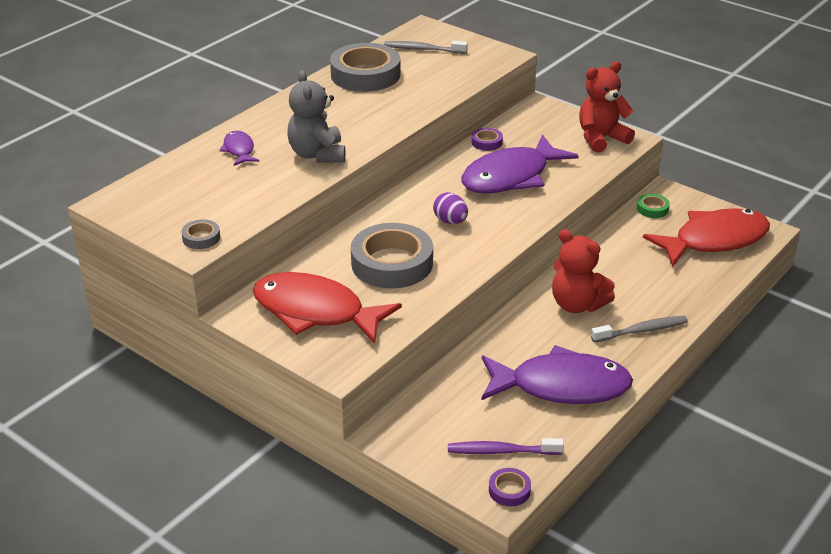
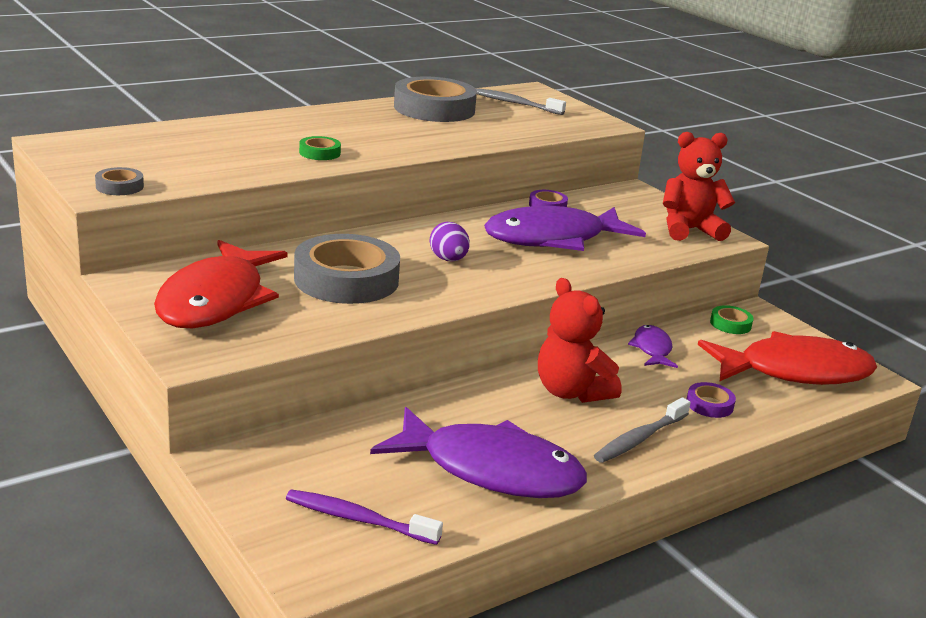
camera: 15 degrees right, 10 degrees down
(239, 150) = (238, 133): purple fish -> purple fish (652, 349)
(315, 312) = (216, 300): red fish -> red fish turned 120 degrees counterclockwise
(317, 154) = (319, 153): grey teddy bear -> green tape
(509, 490) = (334, 567): purple tape -> purple tape (709, 404)
(642, 330) = (639, 439): grey toothbrush -> grey toothbrush turned 135 degrees clockwise

